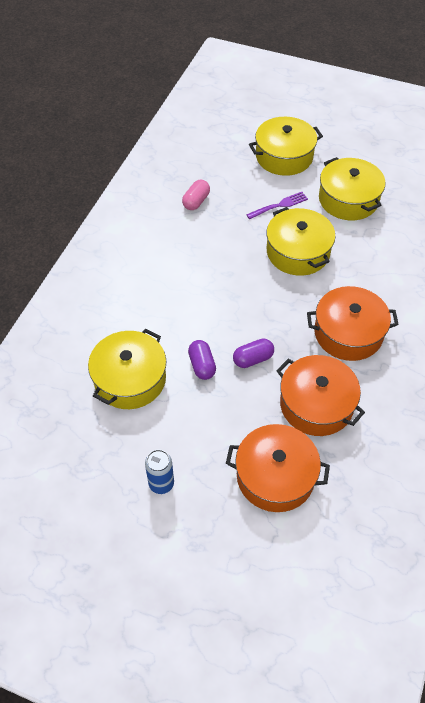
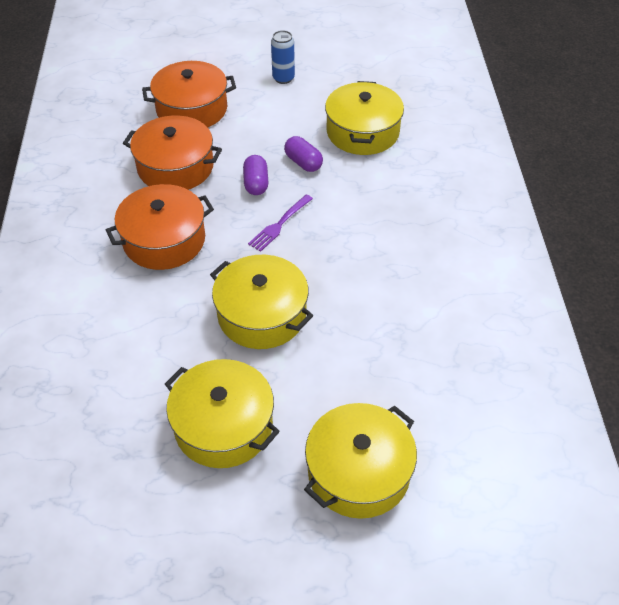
camera: 155 degrees right, 5 degrees down
(196, 201) = (436, 338): pink capsule -> none
(253, 359) = (256, 183): purple capsule -> purple capsule turned 45 degrees counterclockwise
(279, 205) = (320, 375): purple fork -> purple fork (280, 224)

